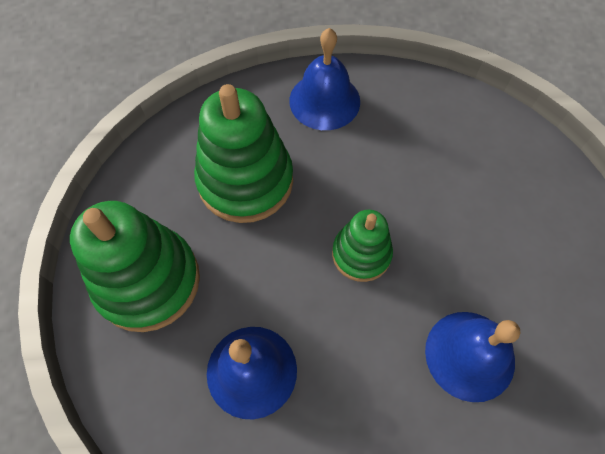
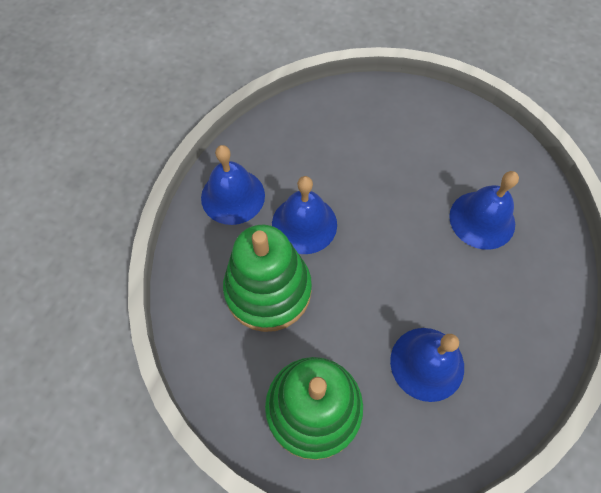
camera: 60 degrees left, 0 degrees up
(336, 175) = (304, 224): none -> blue bell
(361, 254) = (377, 243): green stacking toy -> none

